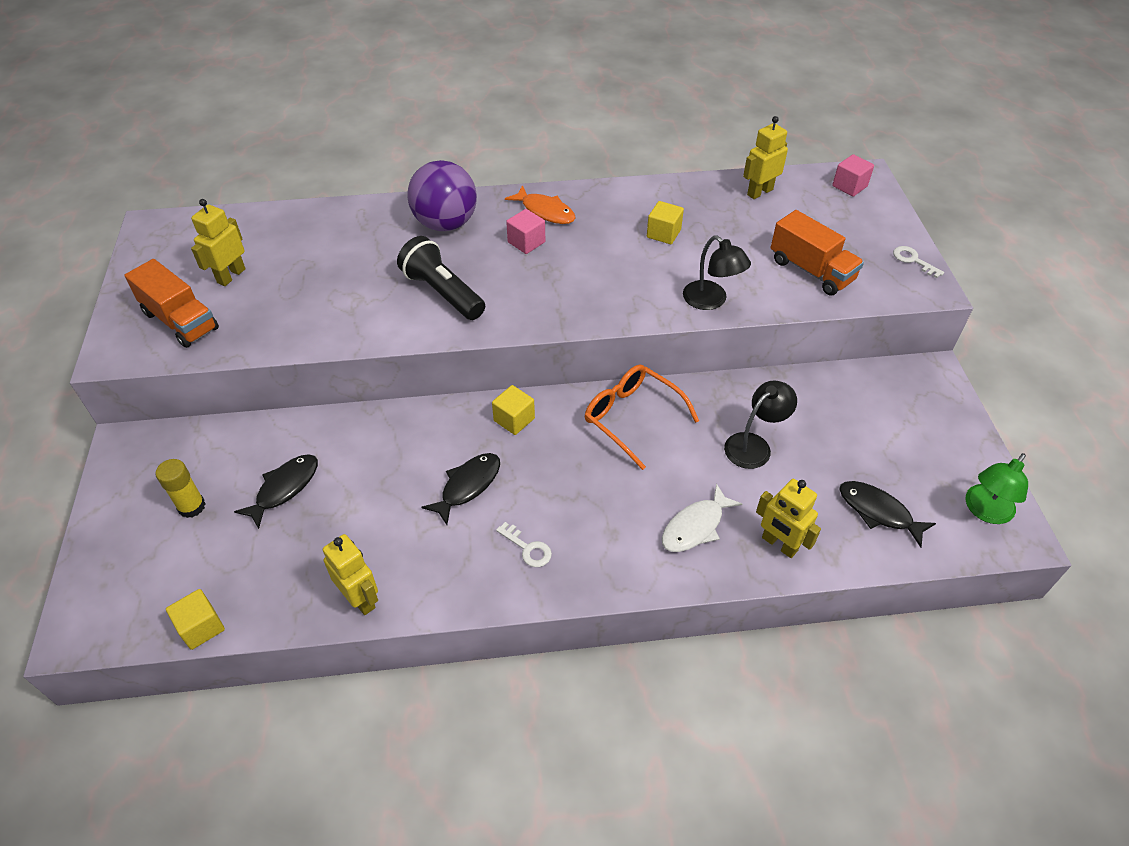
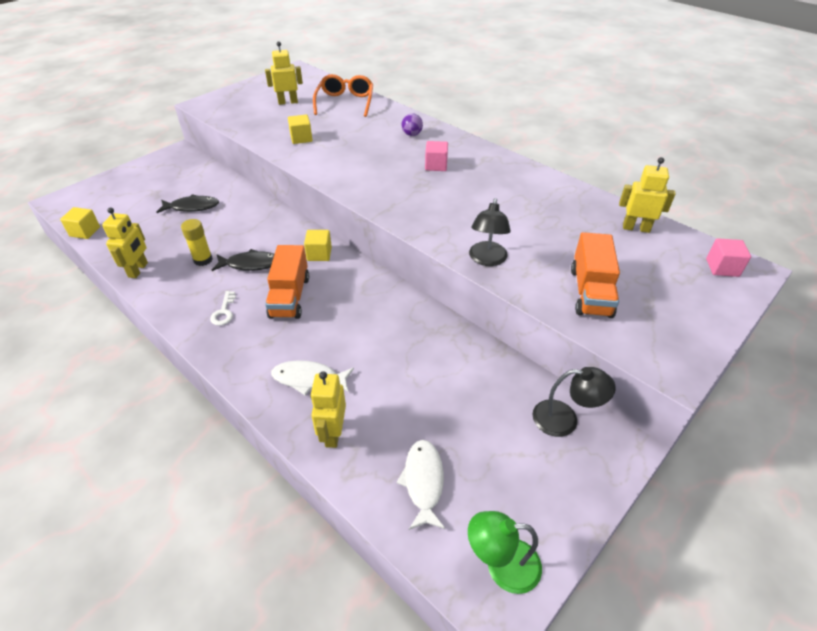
camera: 50 degrees right, 5 degrees down
(180, 321) = (241, 107): orange truck -> orange truck (290, 297)
(192, 506) = (156, 188): yellow glue stick -> yellow glue stick (203, 260)
(442, 293) = (354, 161): black flashlight -> none
(445, 224) = (412, 134): purple ball -> purple ball, size x0.44
(545, 211) = (473, 158): orange fish -> none
(632, 418) = (374, 300): orange glasses -> orange glasses (345, 102)
(663, 233) = (523, 209): yellow cube -> yellow cube (301, 138)
(754, 445) = (414, 372): black lamp -> black lamp (565, 419)
(878, 512) = (423, 482): black fish -> white fish
(913, 260) = (693, 344): white key -> none

